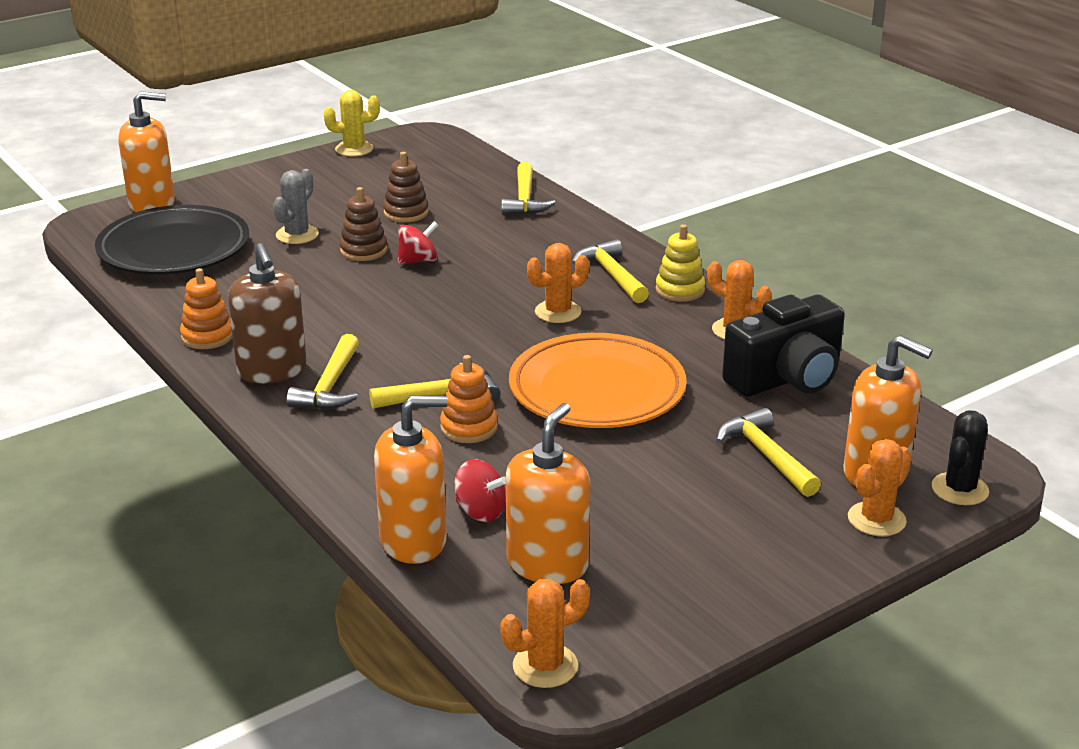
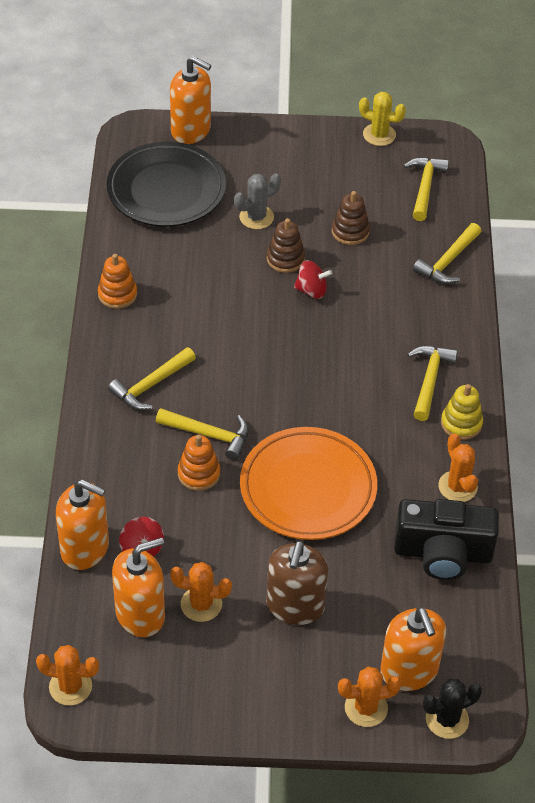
camera: 35 degrees right, 20 degrees up
(272, 370) = (129, 350): brown soap dispenser -> brown soap dispenser (295, 606)
(558, 312) = (355, 397): orange cactus -> orange cactus (201, 604)
(766, 455) = (355, 612): yellow hammer -> yellow hammer (425, 187)

